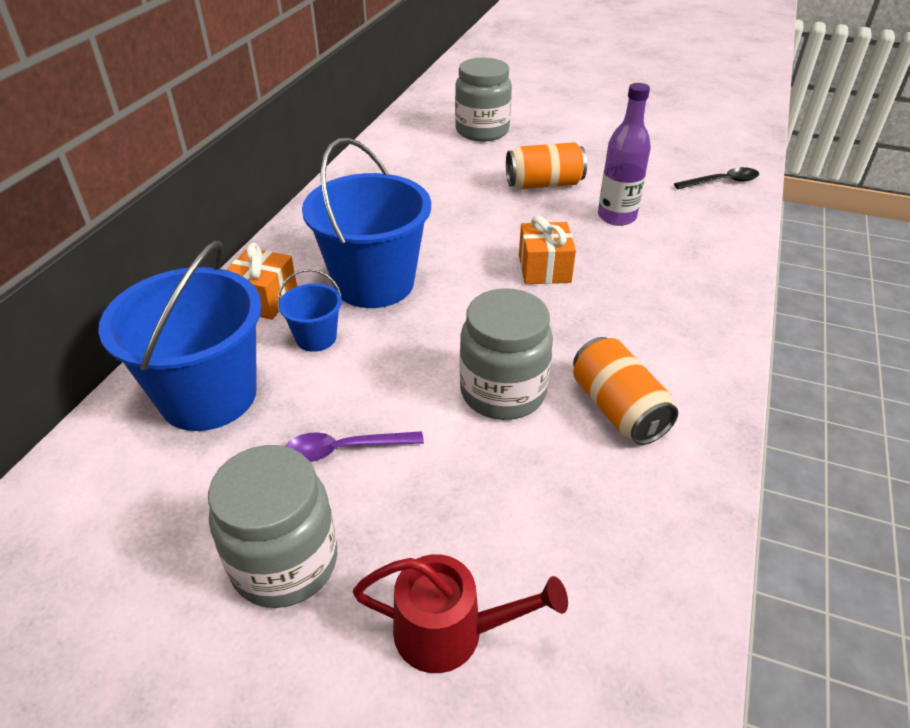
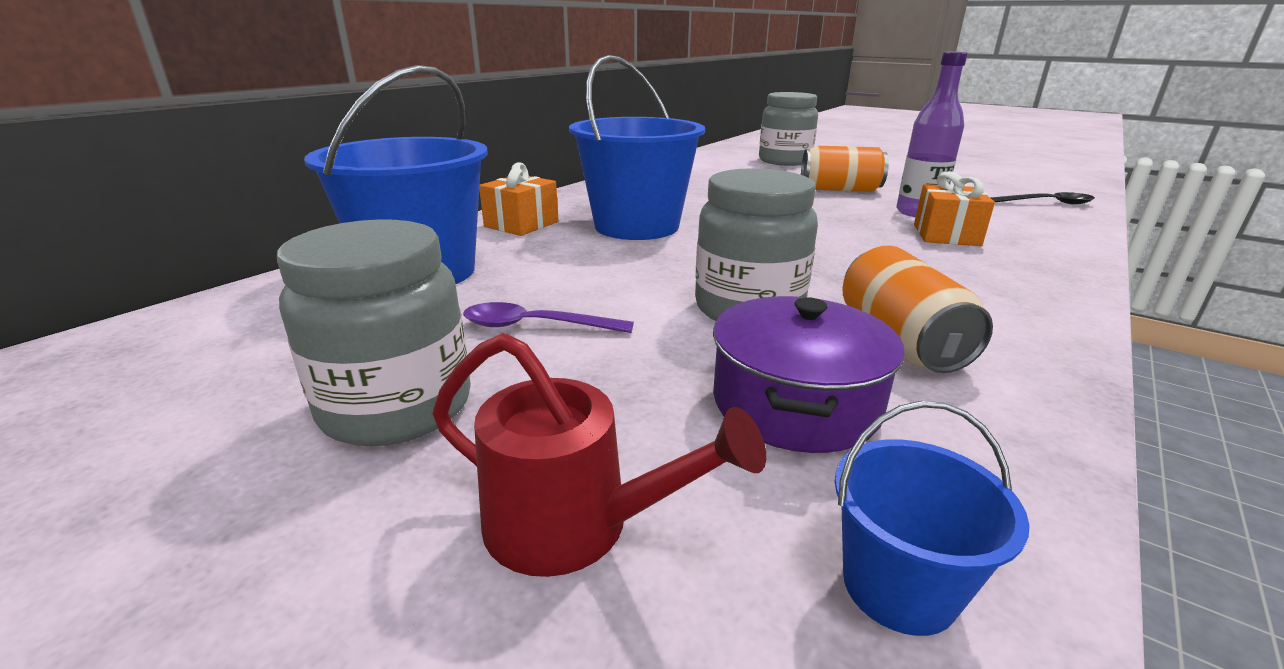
camera: 15 degrees right, 15 degrees down
(316, 338) = (556, 250): blue bucket -> blue bucket (899, 587)
(544, 269) = (826, 234): orange gift -> orange gift (946, 235)
(557, 494) = (795, 403): none -> purple pot

